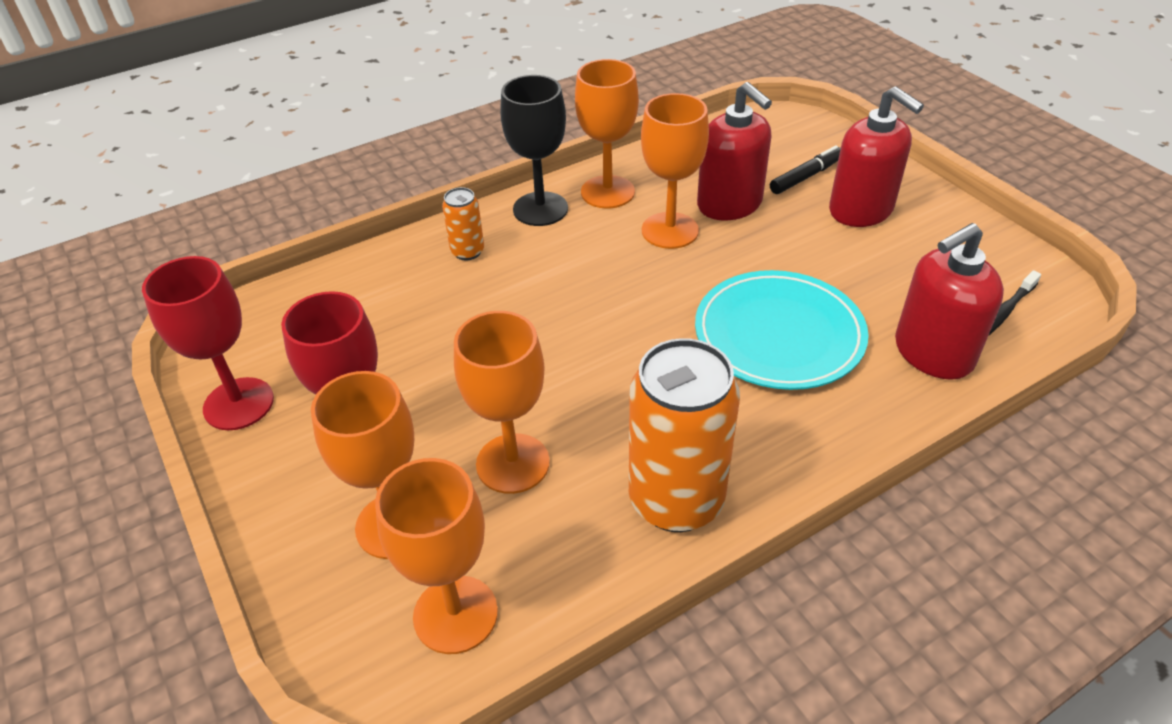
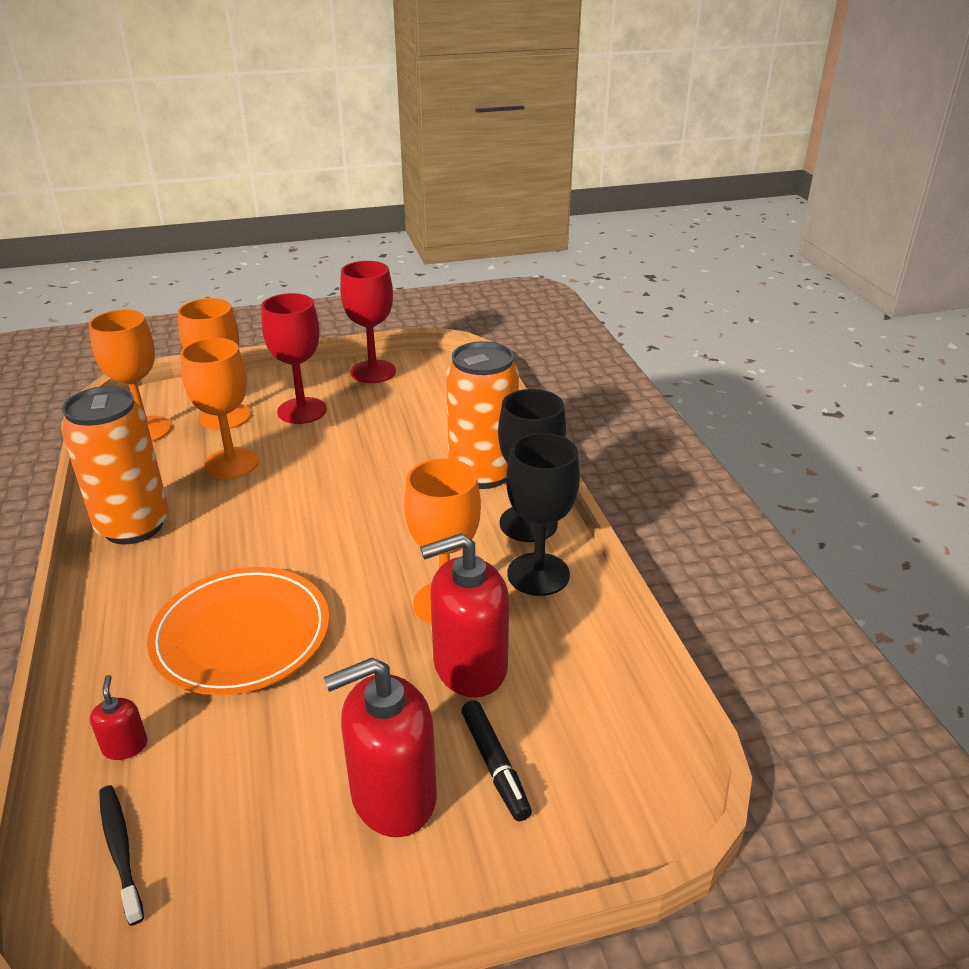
camera: 105 degrees right, 10 degrees down
(467, 251) = (482, 473): orange can -> orange can, size x2.11
(607, 192) = (538, 574): orange goblet -> black goblet
(779, 335) = (241, 635): turquoise plate -> orange plate
(932, 353) = (125, 746): red soap dispenser -> red soap dispenser, size x0.45

